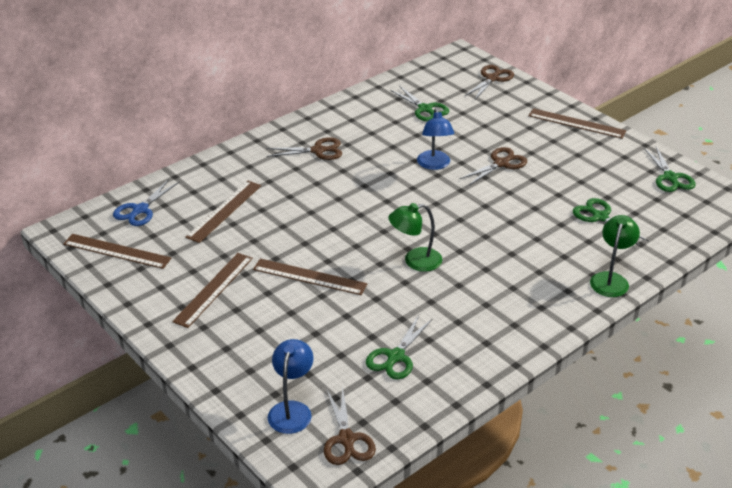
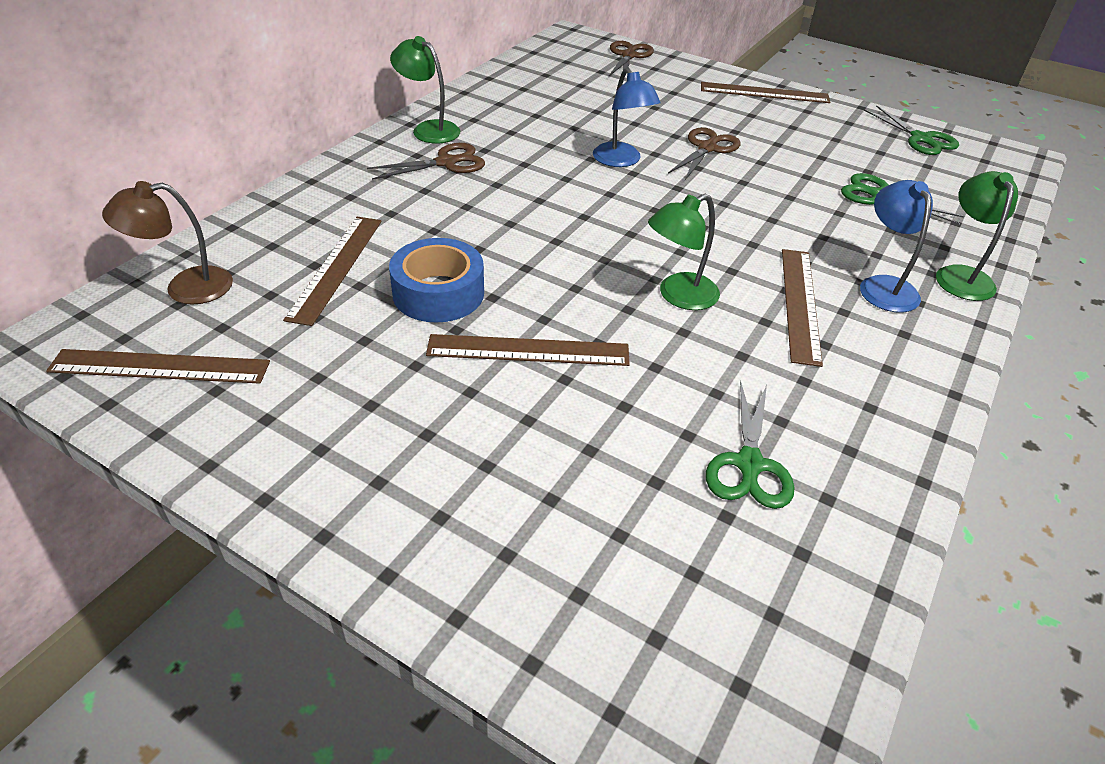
camera: 20 degrees left, 5 degrees up
(140, 210) = (185, 288): blue scissors -> brown lamp
(214, 289) = (370, 404): brown ruler -> brown ruler (800, 304)
(275, 235) = (438, 293): none -> blue tape
(292, 410) = (629, 624): blue lamp -> blue lamp (883, 286)
(318, 124) = (428, 129): none -> green lamp
(346, 439) = (769, 665): brown scissors -> none
(425, 109) = (566, 97): green scissors -> none

